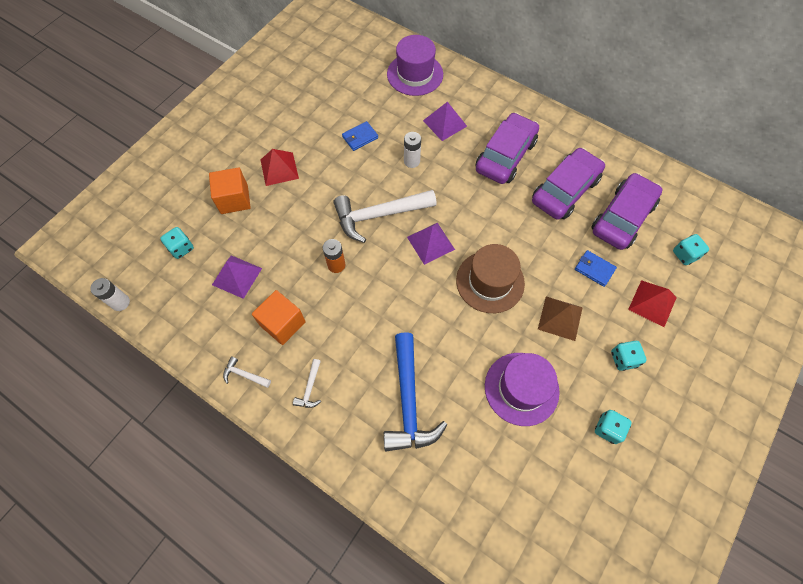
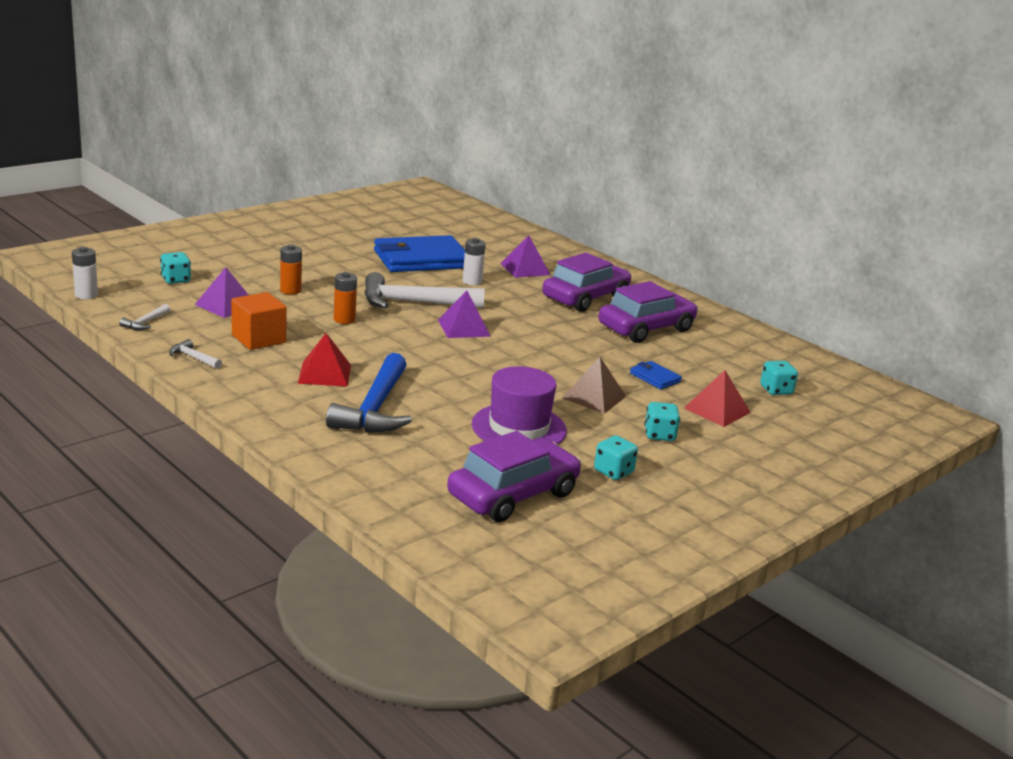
camera: 10 degrees right, 40 degrees down
(234, 199) = (254, 266): orange cube -> none
(278, 231) = (290, 290): none -> orange battery
(279, 169) = (317, 259): red pyramid -> red pyramid (325, 374)
(310, 388) = (263, 379): white hammer -> white hammer (145, 323)
(360, 137) = (421, 259): blue wallet -> blue wallet, size x2.34
(415, 74) = (507, 238): purple hat -> none
(490, 282) = (520, 361): brown hat -> none
(622, 217) = (708, 355): purple car -> purple car (513, 495)

